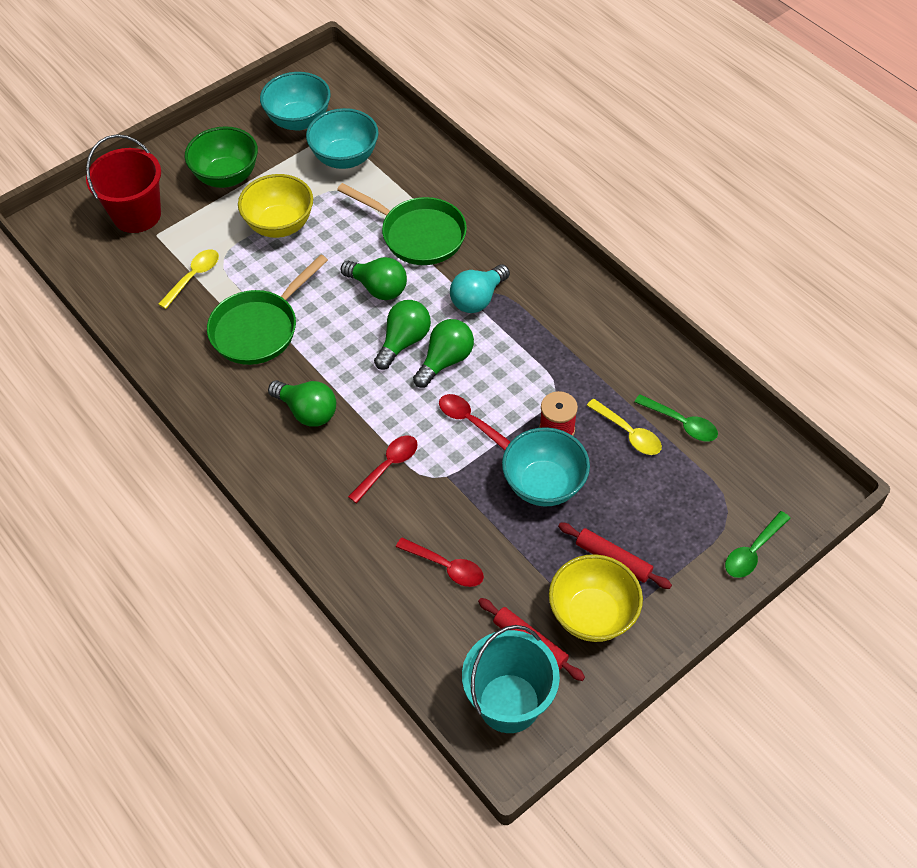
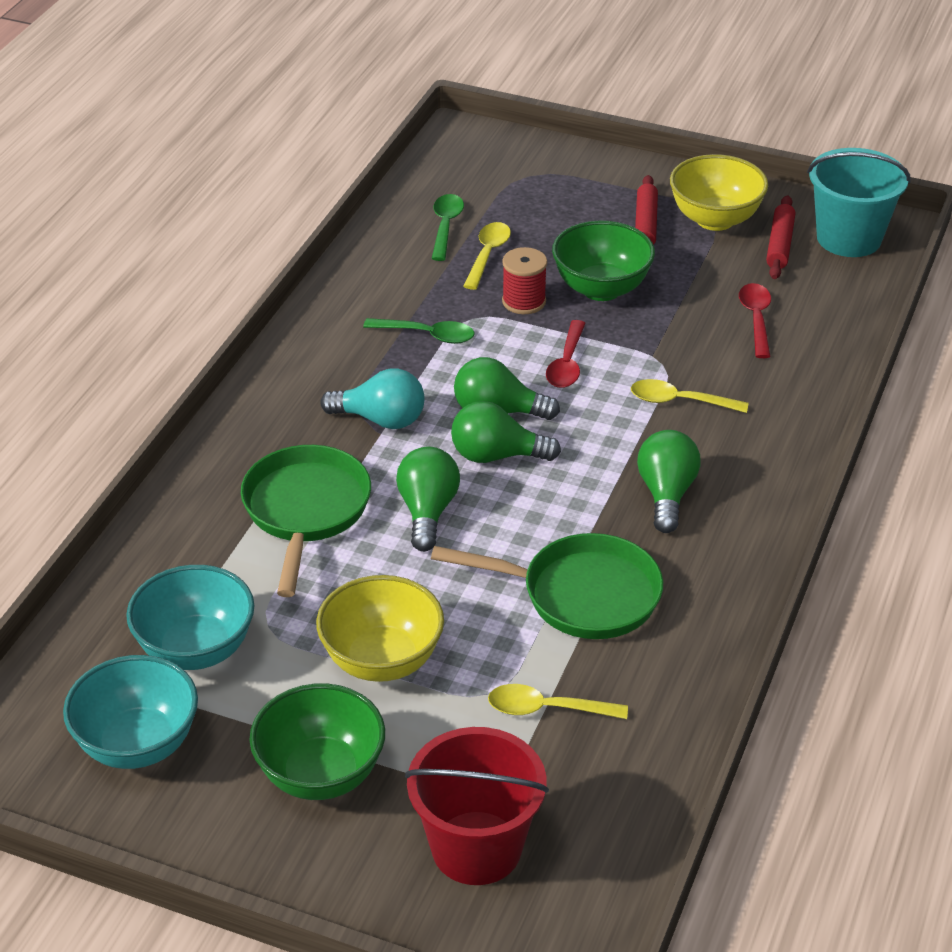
camera: 120 degrees left, 15 degrees down
(388, 466) = (680, 401): red spoon -> yellow spoon
(544, 485) = (601, 289): turquoise bowl -> green bowl
(753, 551) = (560, 153): green spoon -> green spoon (427, 335)

